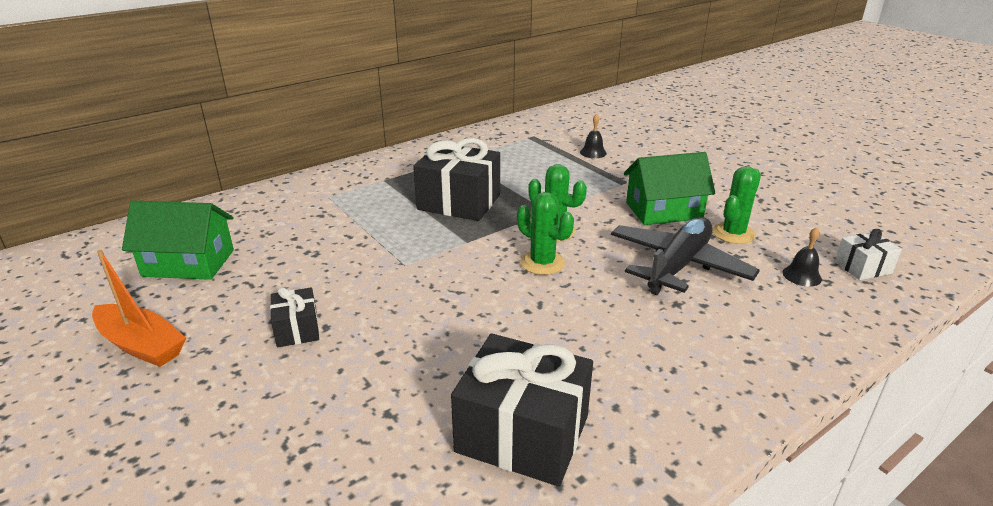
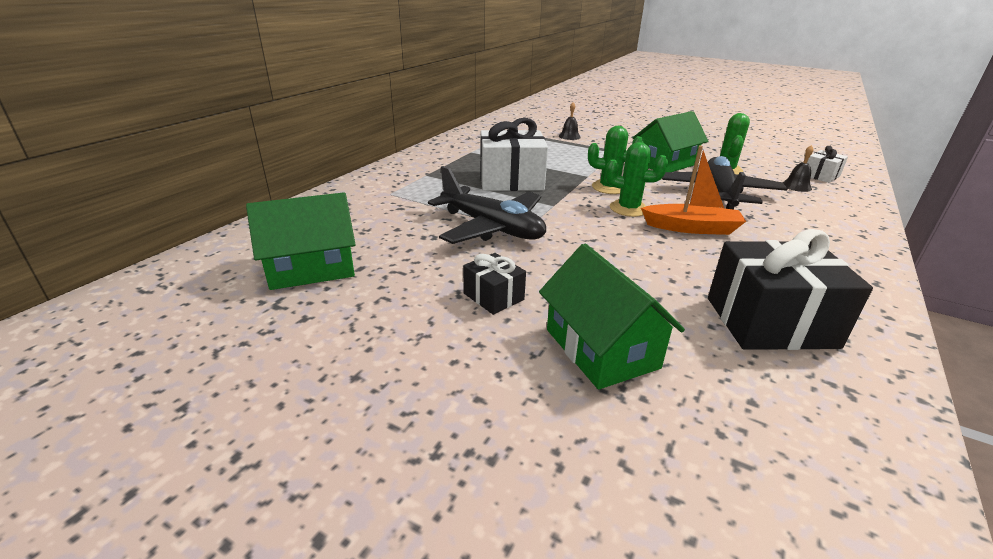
camera: 25 degrees left, 0 degrees up
(141, 345) = (347, 348): orange boat -> orange boat (691, 228)
(328, 408) = (601, 348): none -> green house
(377, 255) = (491, 228): none -> black plane
(459, 202) = (511, 180): black gift -> white gift

